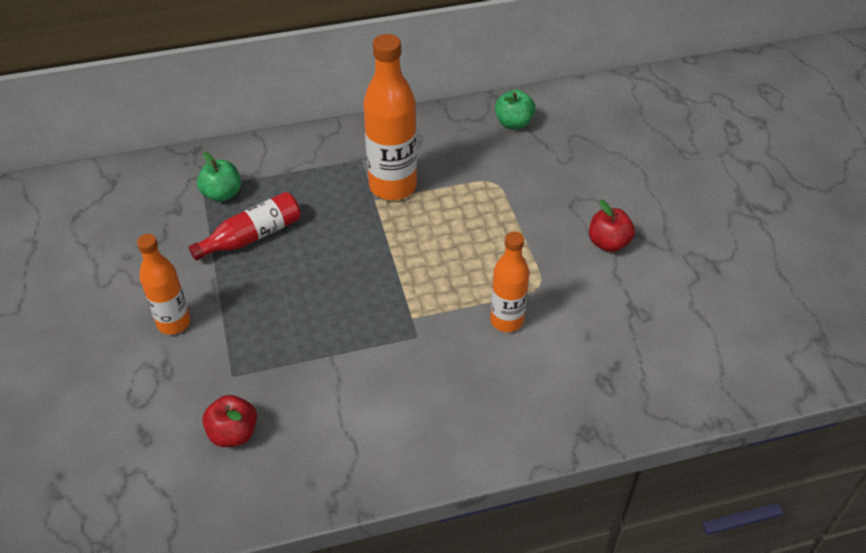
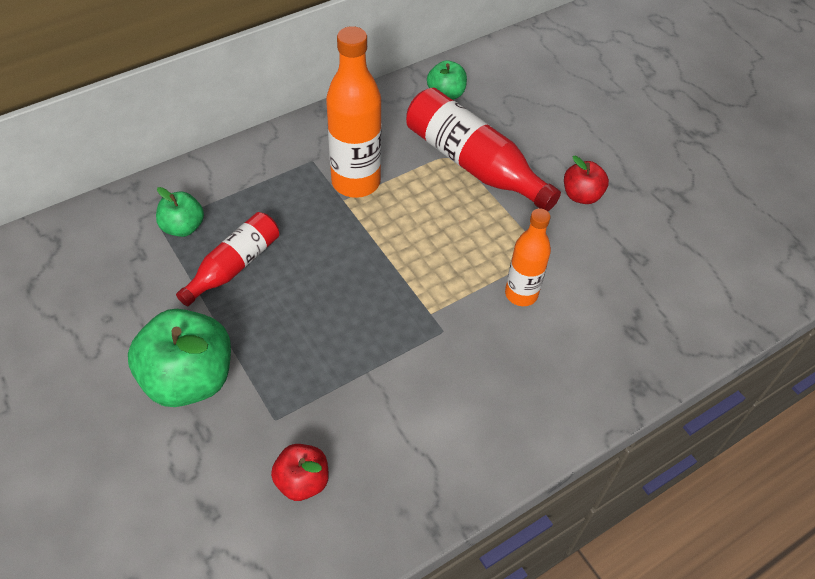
camera: 20 degrees left, 5 degrees up
(174, 323) = (189, 379): orange bottle -> green apple
(512, 192) = (473, 164): none -> red bottle

